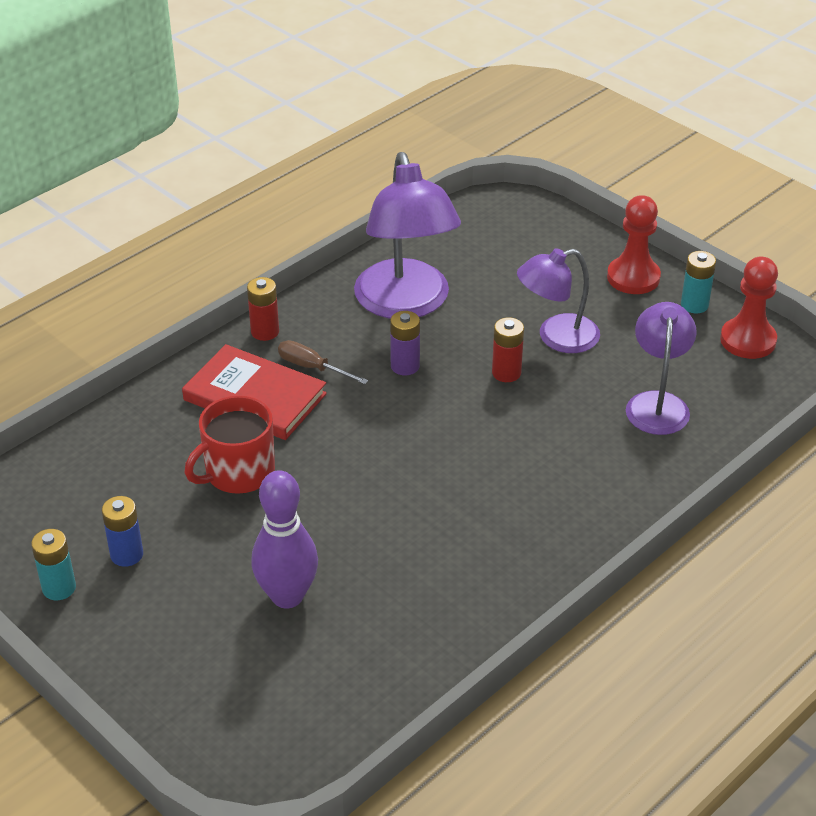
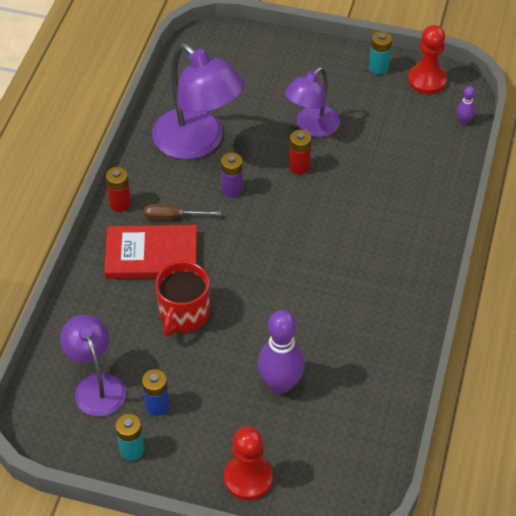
camera: 30 degrees left, 10 degrees up
(633, 277) = (328, 62): red pawn -> red pawn (248, 478)
(657, 403) = (404, 148): purple lamp -> purple lamp (96, 385)
(762, 402) = (464, 121): none -> purple bowling pin

